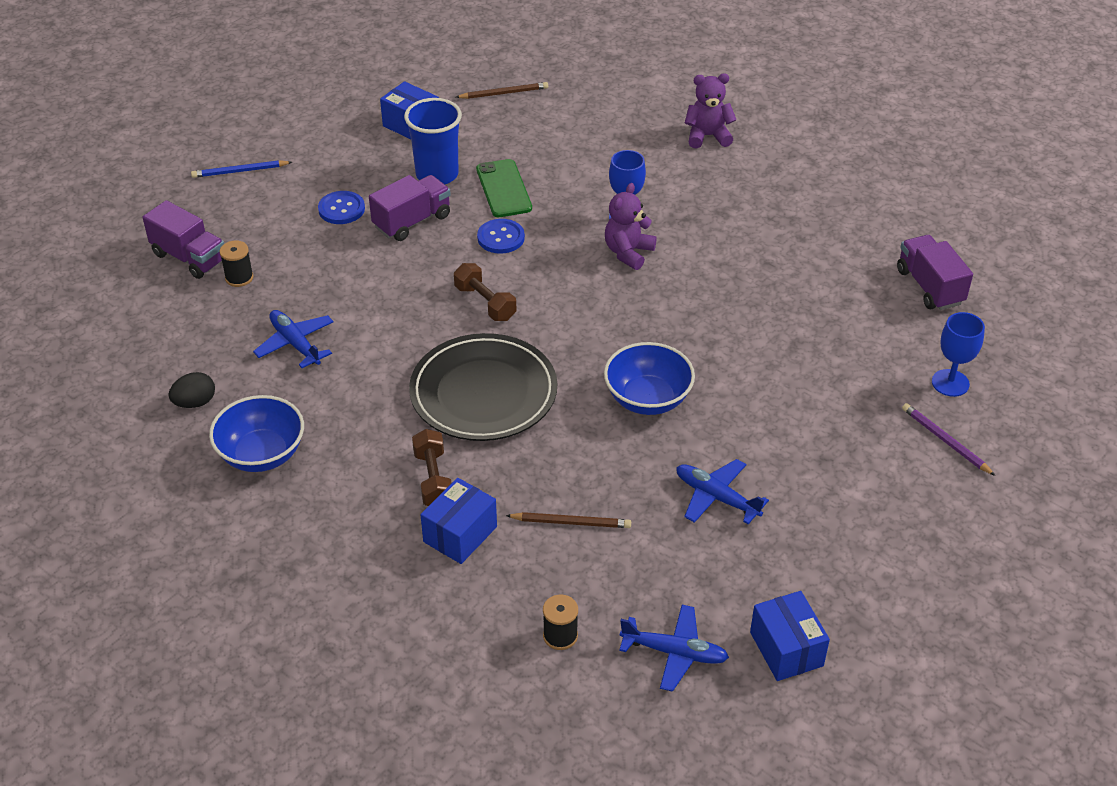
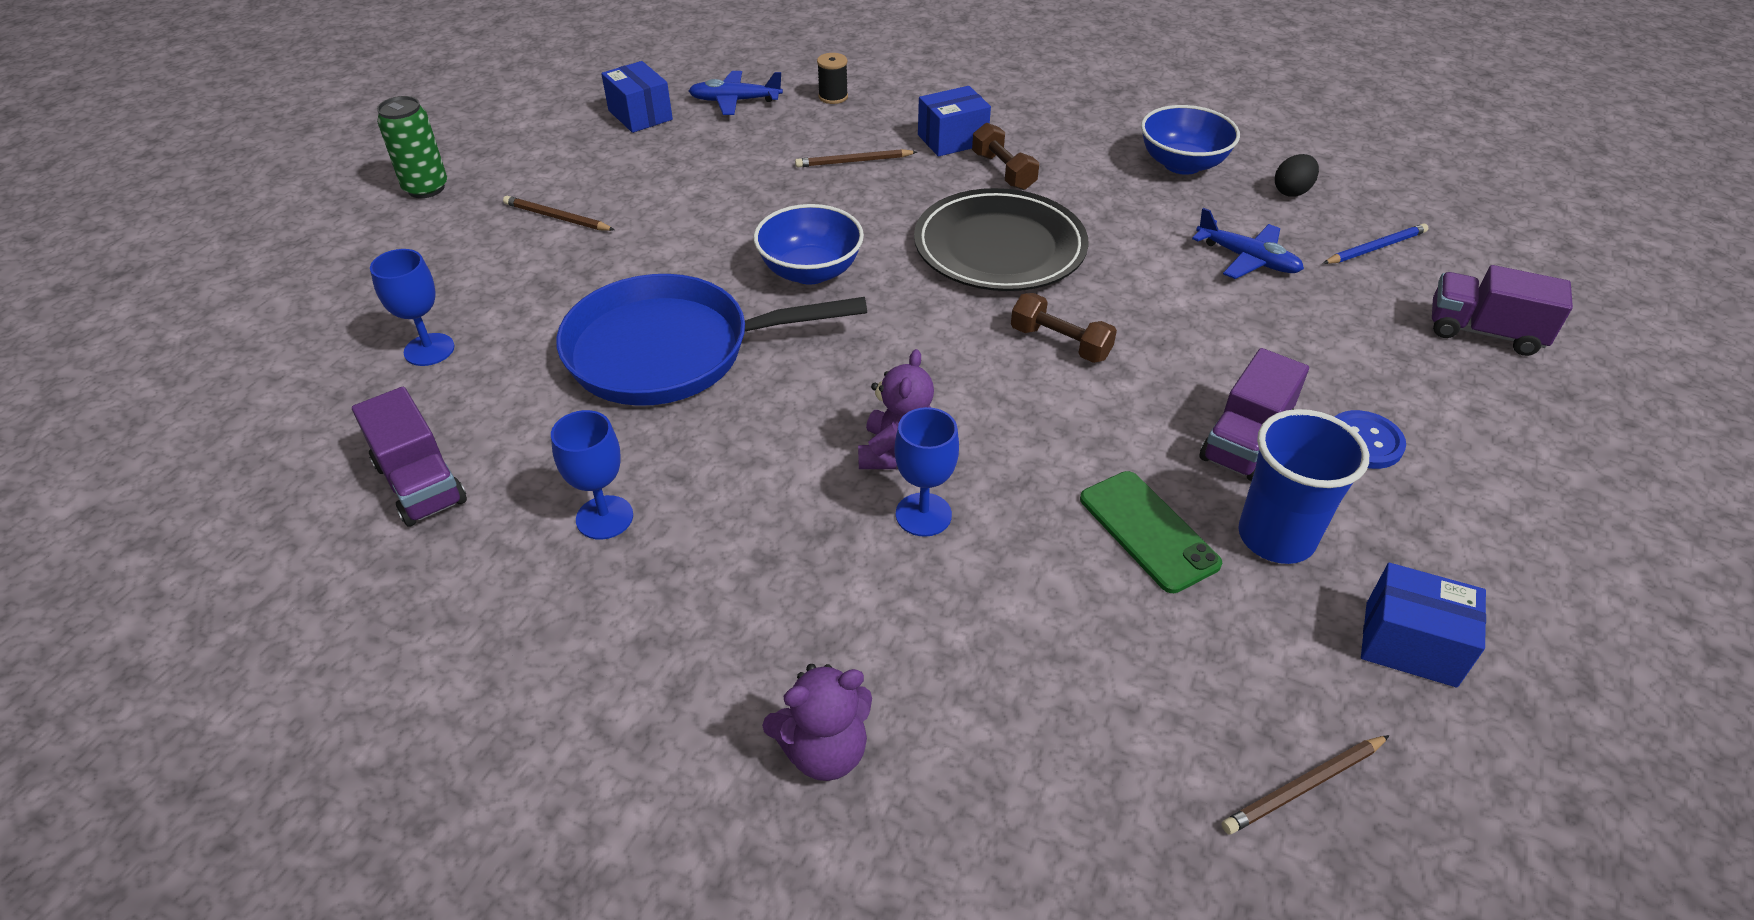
camera: 165 degrees right, 0 degrees up
(239, 278) = (1393, 319): black spool -> none
(240, 171) = (1581, 477): blue pencil -> blue pencil (1375, 247)
(460, 534) = (952, 140): blue box -> blue box turned 45 degrees clockwise
(501, 238) = (1097, 440): blue button -> none
(716, 497) = (715, 199): blue plane -> none
(767, 348) = (670, 351): none -> blue pan
(812, 248) = (604, 517): none -> blue goblet
(866, 503) = (557, 218): none -> brown pencil
(945, 441) = (454, 286): purple pencil -> none
(1004, 571) = (426, 188): none -> green can

